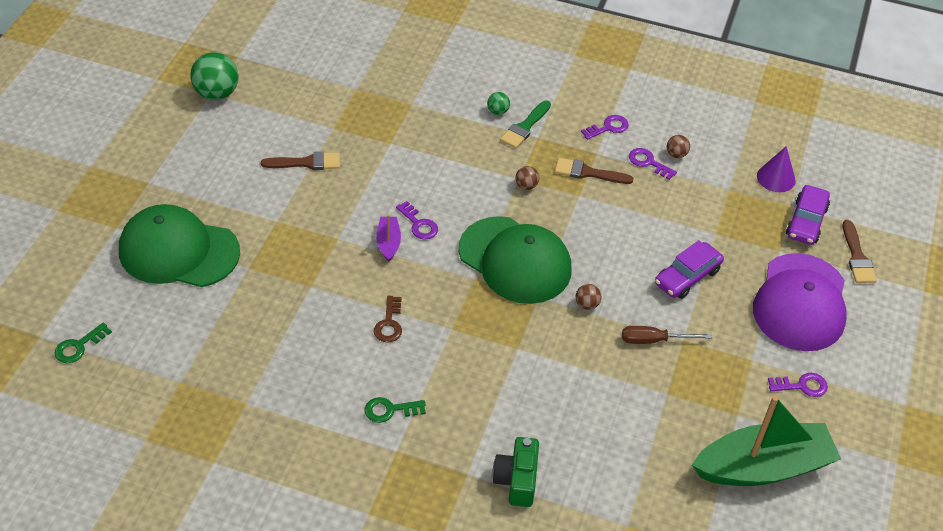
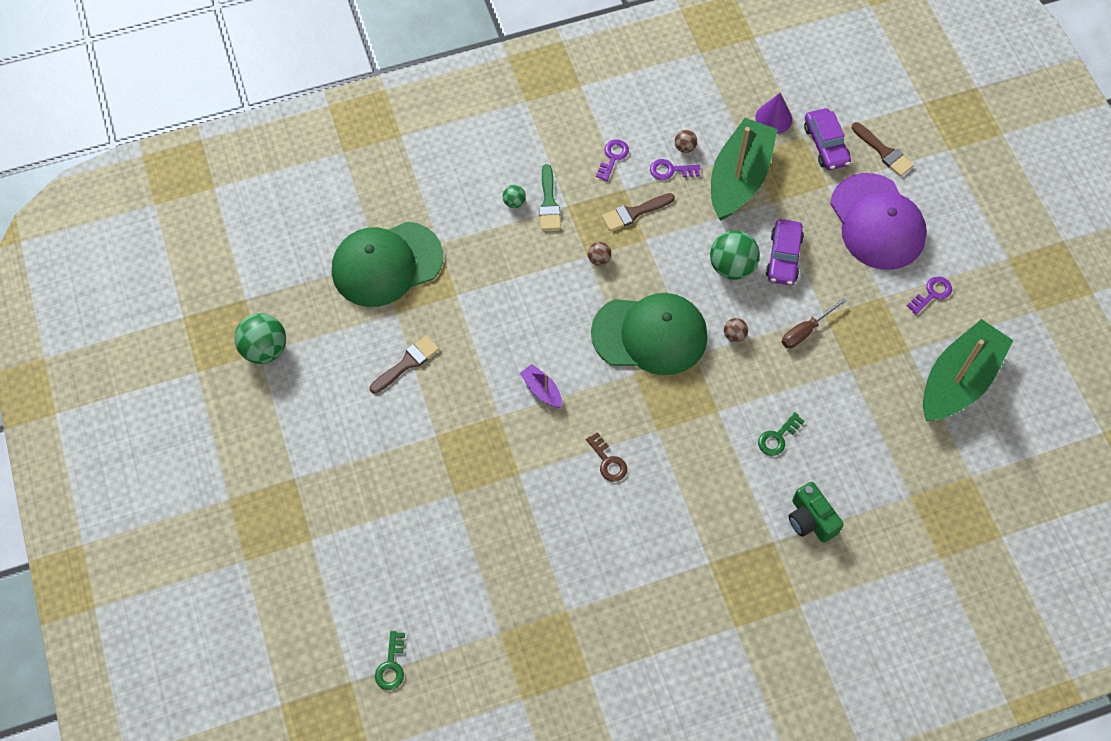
camera: 35 degrees left, 15 degrees up
(178, 251) = (384, 522): green cap -> green cap (386, 264)
(390, 410) = (675, 533): green key -> green key (777, 437)
(419, 224) = (549, 356): purple key -> none
(634, 256) = (732, 267): none -> green ball
(703, 201) = (739, 178): none -> green boat

